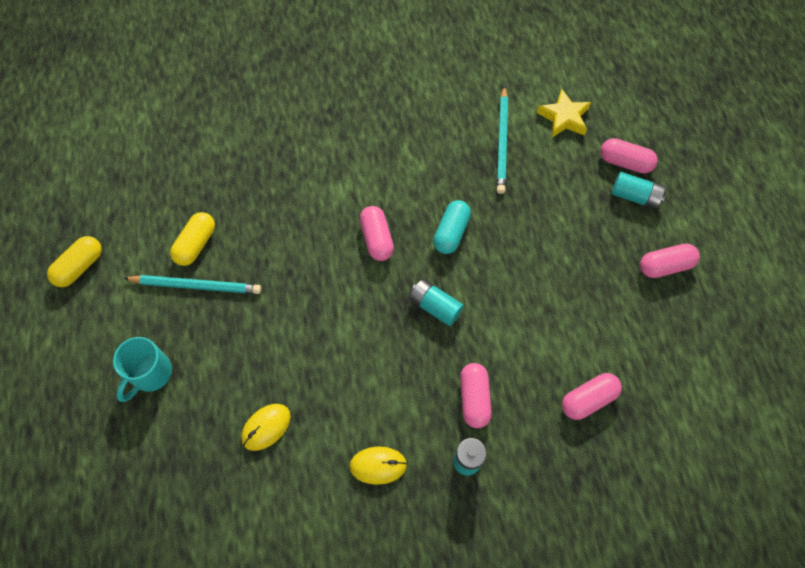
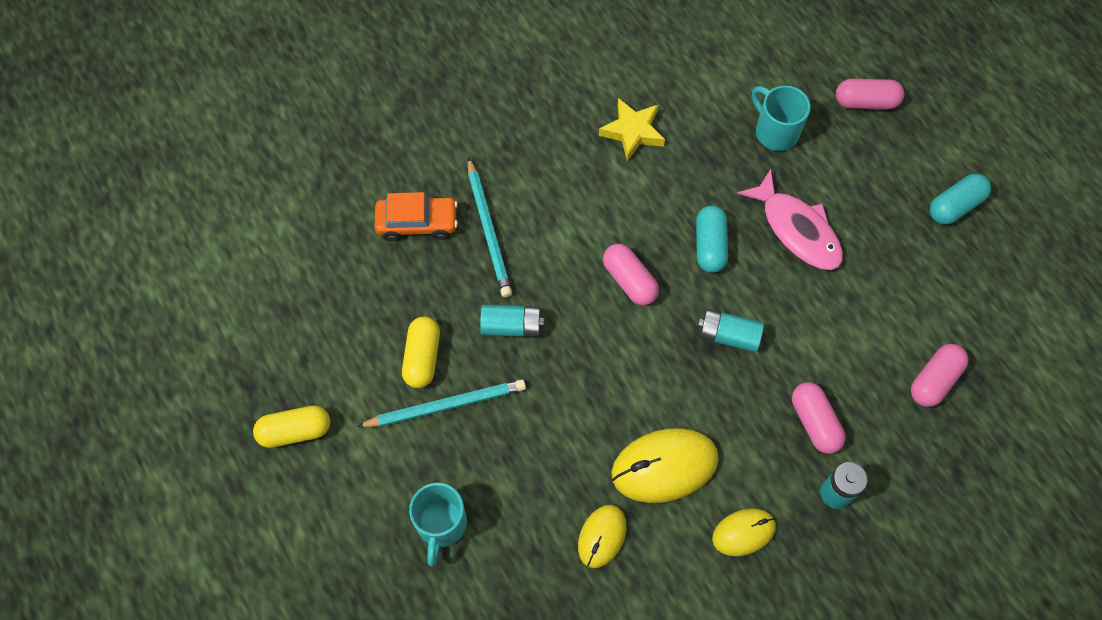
camera: 20 degrees left, 0 degrees up
(80, 267) = (295, 431): yellow capsule -> yellow capsule turned 60 degrees clockwise
(239, 145) = (417, 223): none -> orange car
(339, 390) = (664, 466): none -> yellow mouse
(502, 142) = (721, 121): turquoise pencil -> turquoise pencil (489, 230)
(526, 242) = (797, 229): none -> pink fish
(541, 162) = (775, 131): none -> turquoise mug
(564, 117) = (778, 71): yellow star -> yellow star (632, 132)
(635, 196) = (892, 138): turquoise battery -> turquoise battery (511, 326)
(665, 266) = (955, 206): pink capsule -> turquoise capsule

